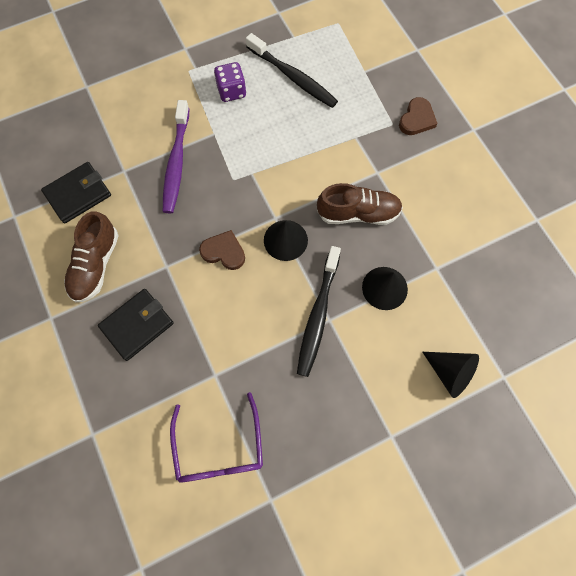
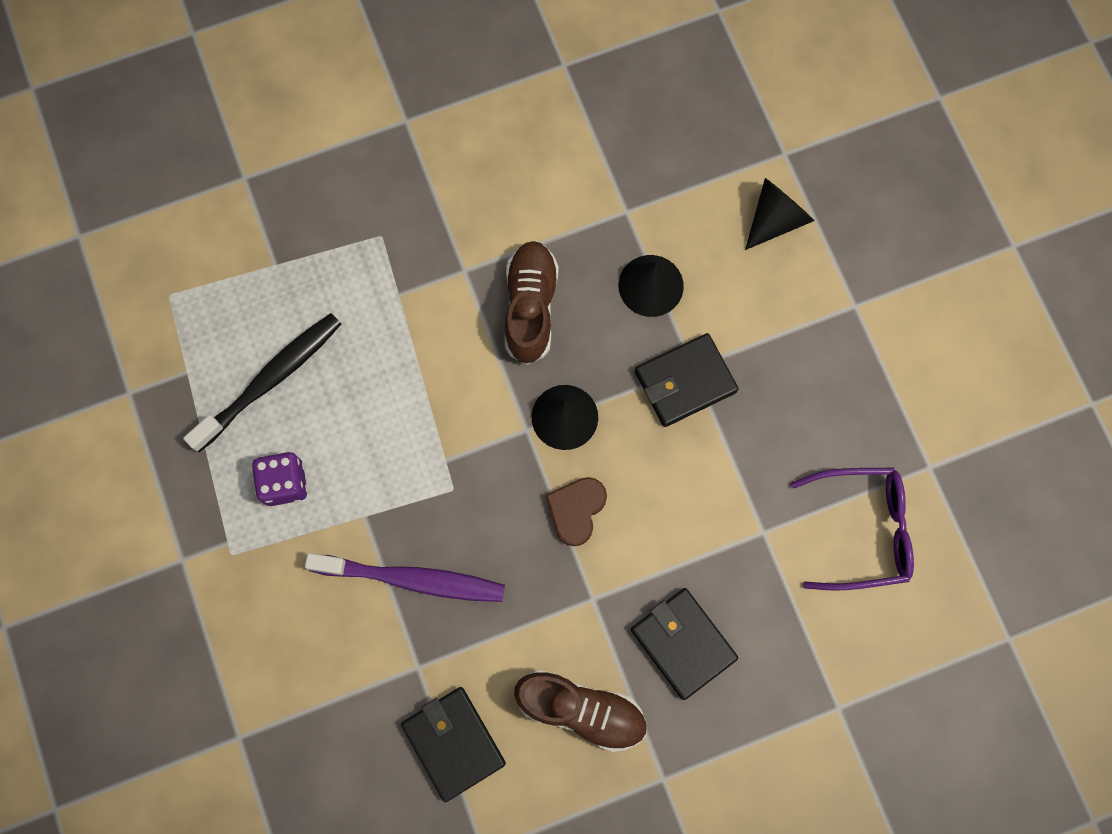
camera: 85 degrees left, 5 degrees up
(318, 315) = (685, 381): black toothbrush -> black wallet
(417, 119) = (377, 199): brown heart -> none

